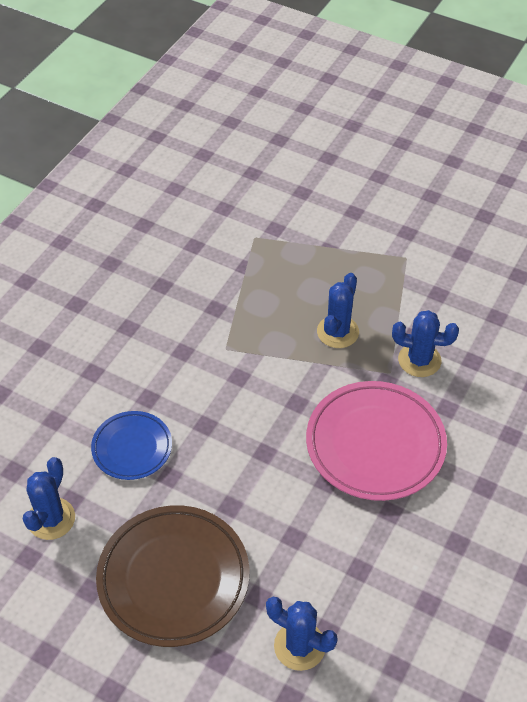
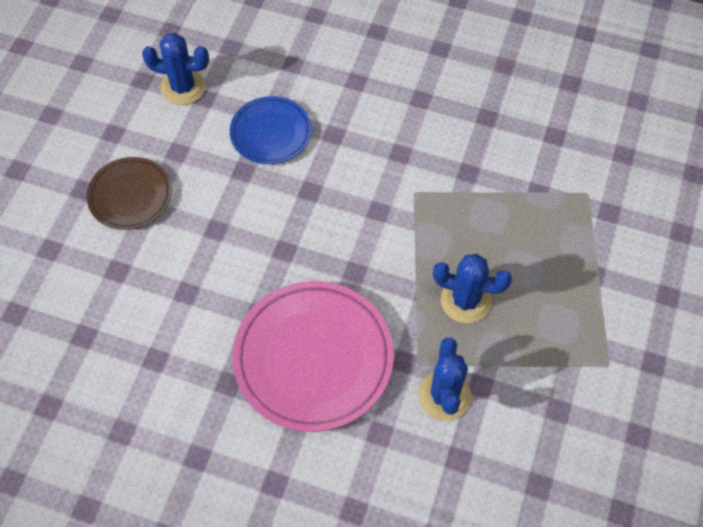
camera: 80 degrees right, 10 degrees up
(173, 578) = (130, 196): brown plate -> brown plate, size x0.58
(299, 646) = (67, 314): blue cactus -> none

